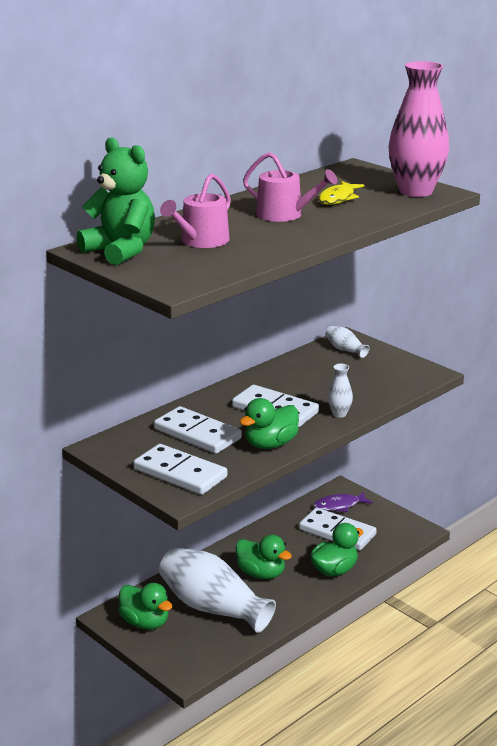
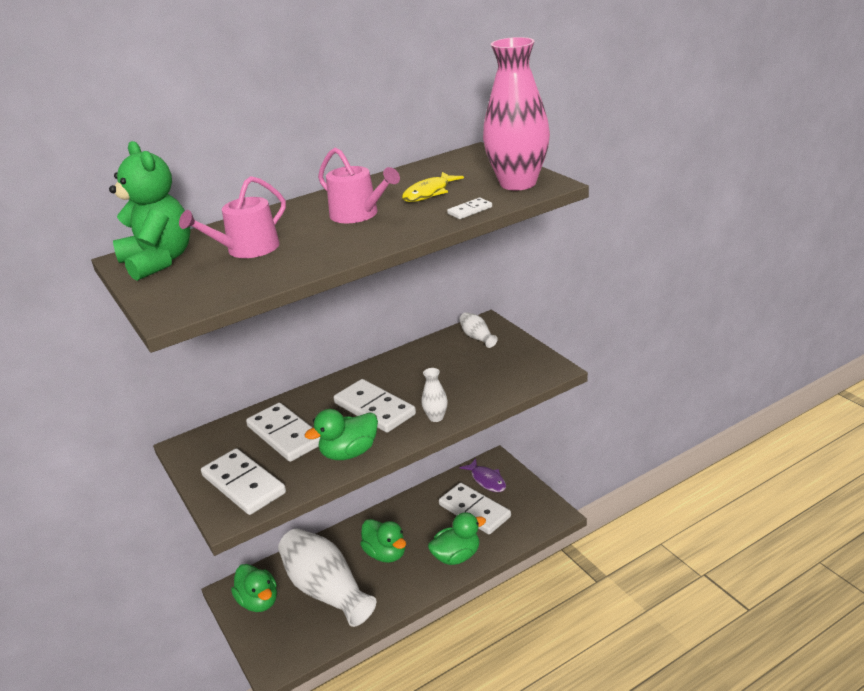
camera: 15 degrees right, 5 degrees up
(339, 506) = (486, 480): purple fish -> purple fish turned 120 degrees counterclockwise
(388, 212) = (470, 210): none -> white domino

